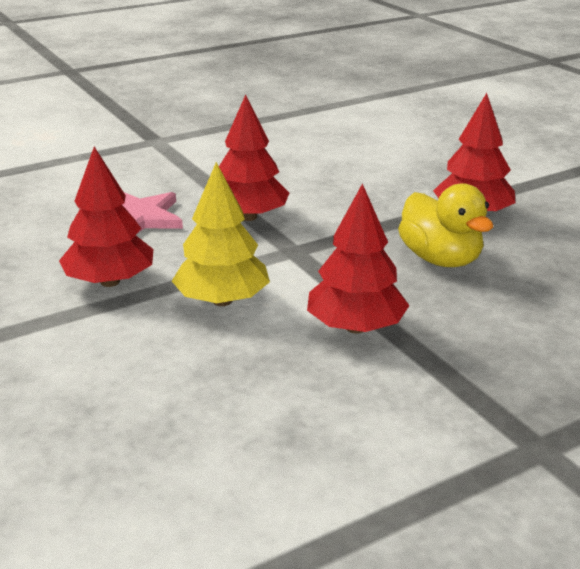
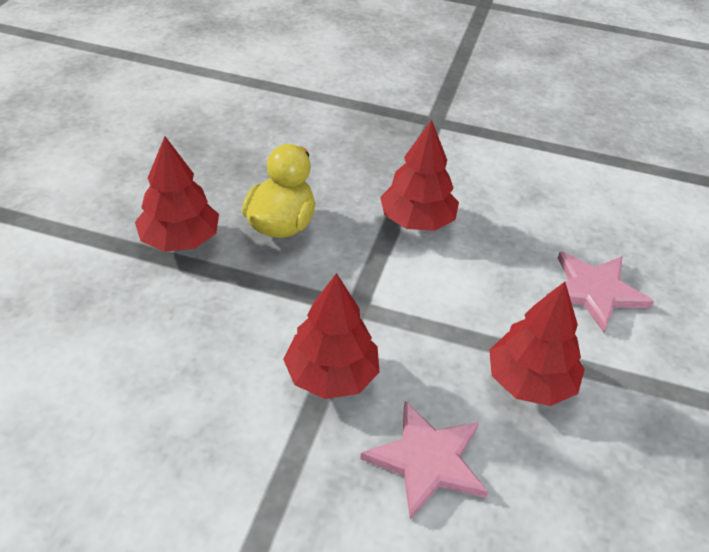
camera: 135 degrees left, 15 degrees up
(117, 373) = (595, 291): none -> pink star
(222, 300) = (469, 299): yellow tree -> none

